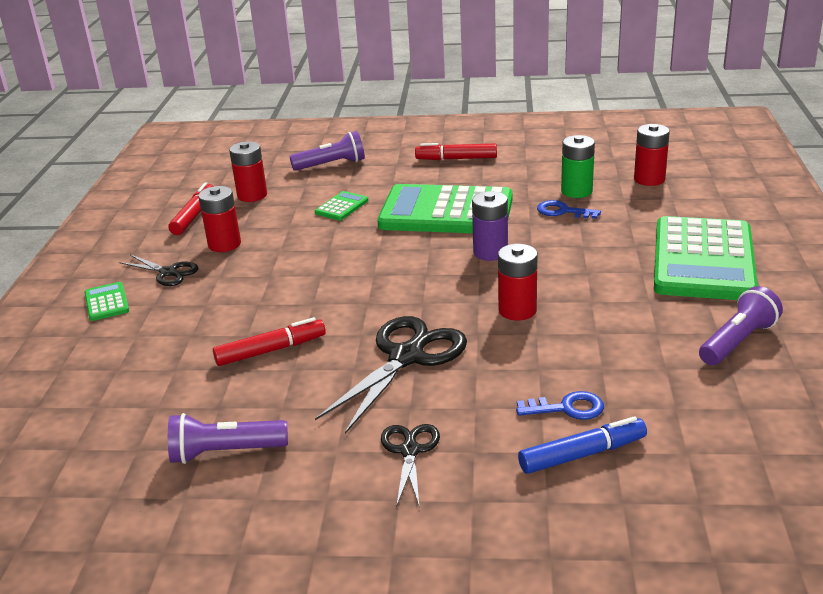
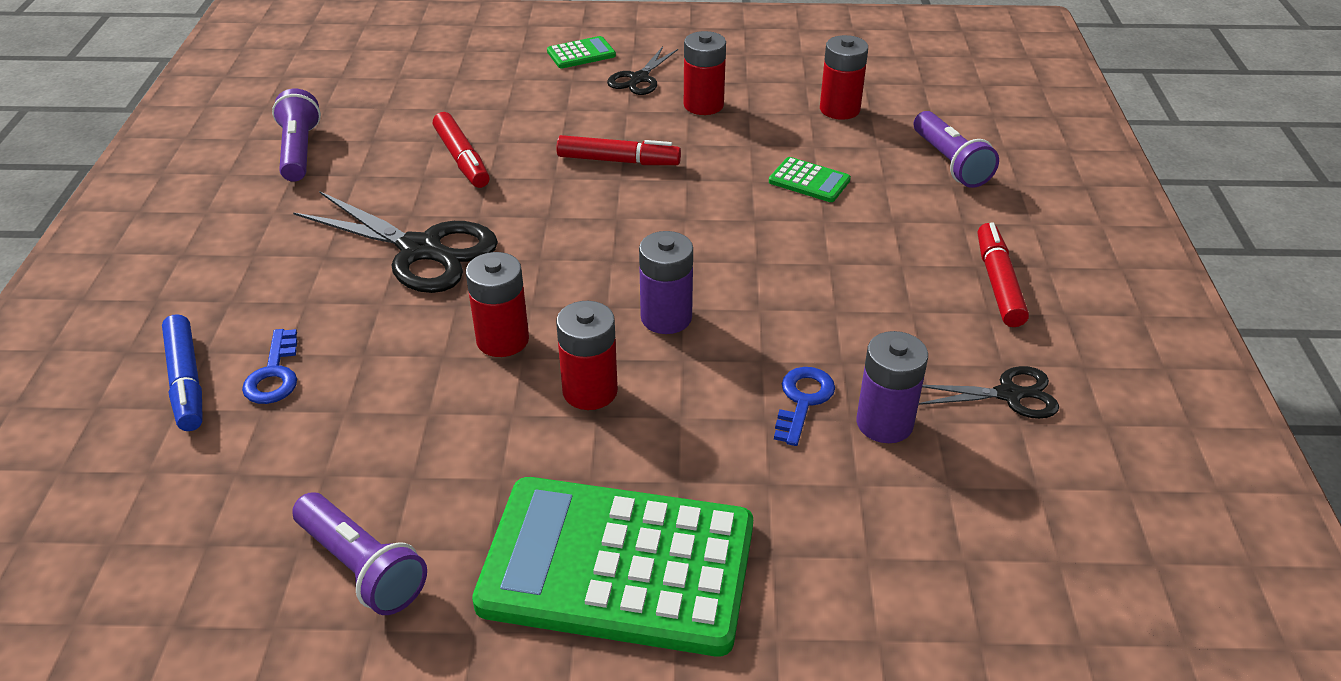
camera: 85 degrees right, 10 degrees up
(194, 216) = (779, 76): red marker -> red marker (618, 161)
(410, 451) = (251, 258): black scissors -> black scissors (1008, 394)
(446, 212) = (796, 275): green calculator -> none
(576, 191) = (884, 423): green battery -> purple battery
(649, 179) = (951, 532): red battery -> red battery (590, 391)

